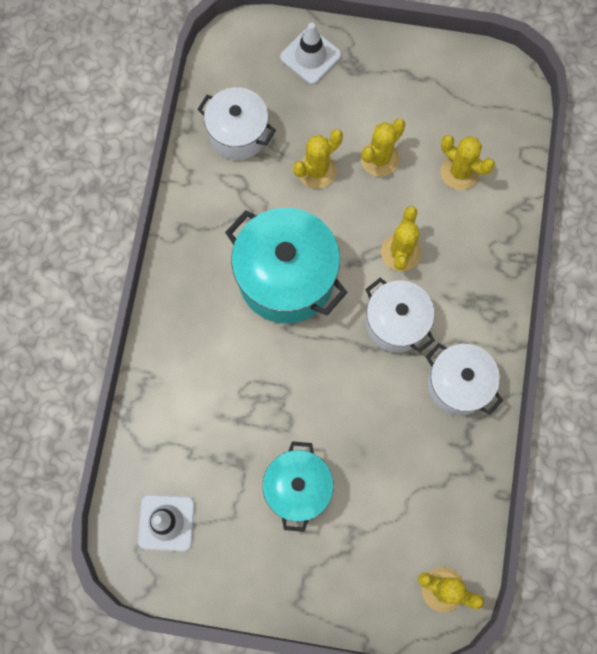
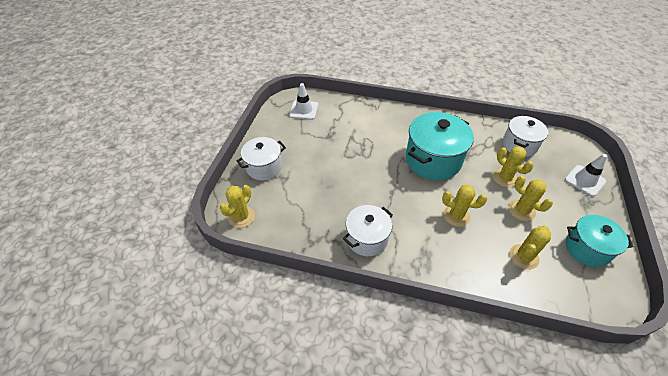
camera: 95 degrees right, 25 degrees down
(298, 488) = (312, 157): turquoise pot -> turquoise pot (587, 249)
(396, 323) = (408, 209): white pot -> white pot (264, 167)

